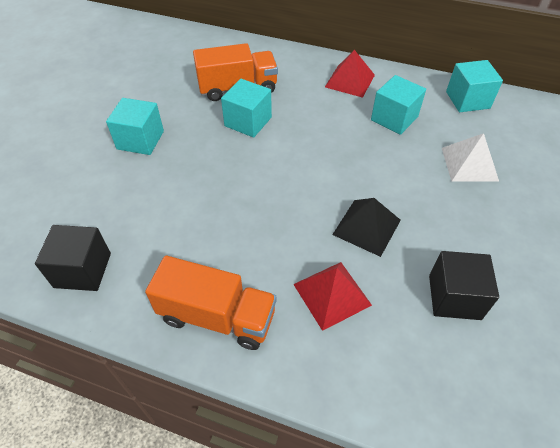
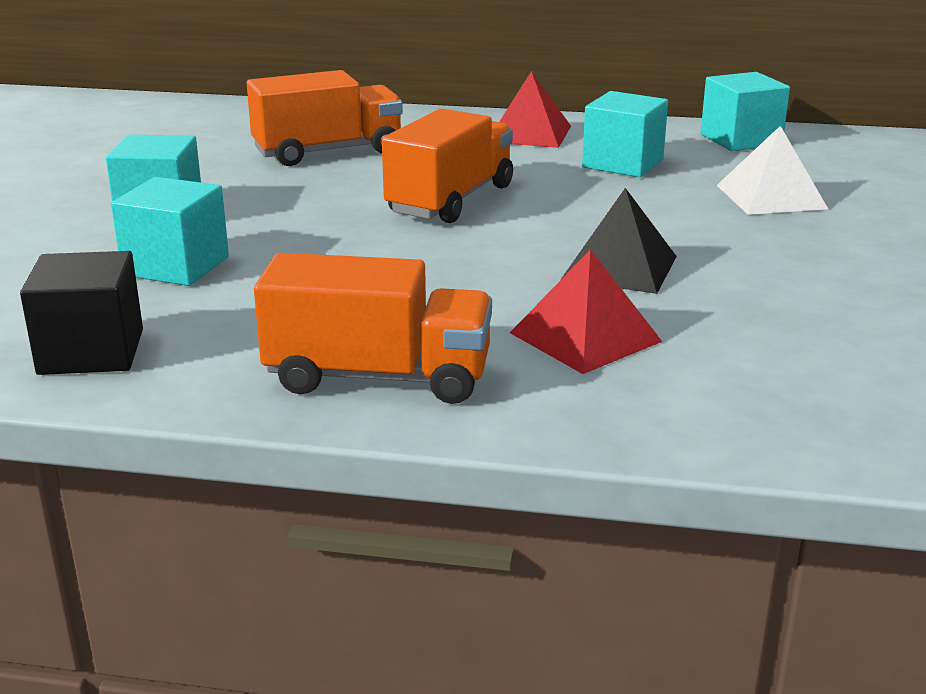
camera: 10 degrees left, 25 degrees down
(248, 122) = (360, 182): turquoise cube -> turquoise cube (176, 266)
(292, 146) = (451, 200): none -> orange truck
(454, 297) = (803, 321): black cube -> none

